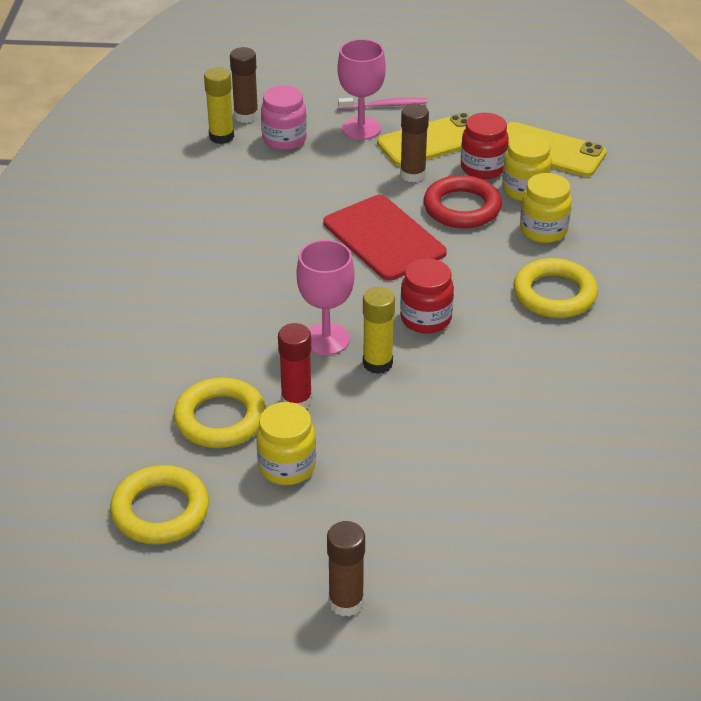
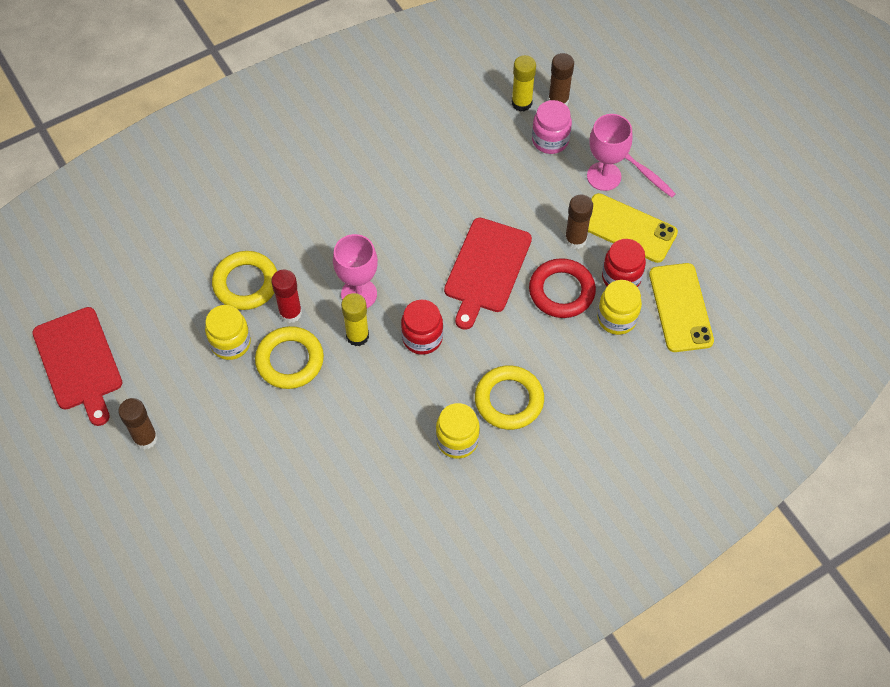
camera: 55 degrees right, 20 degrees up
(160, 510) = (152, 302): yellow ring -> yellow ring (290, 360)
(174, 619) = (79, 362): none -> red cutting board
(543, 230) = (577, 355): yellow jar -> yellow jar (457, 440)

